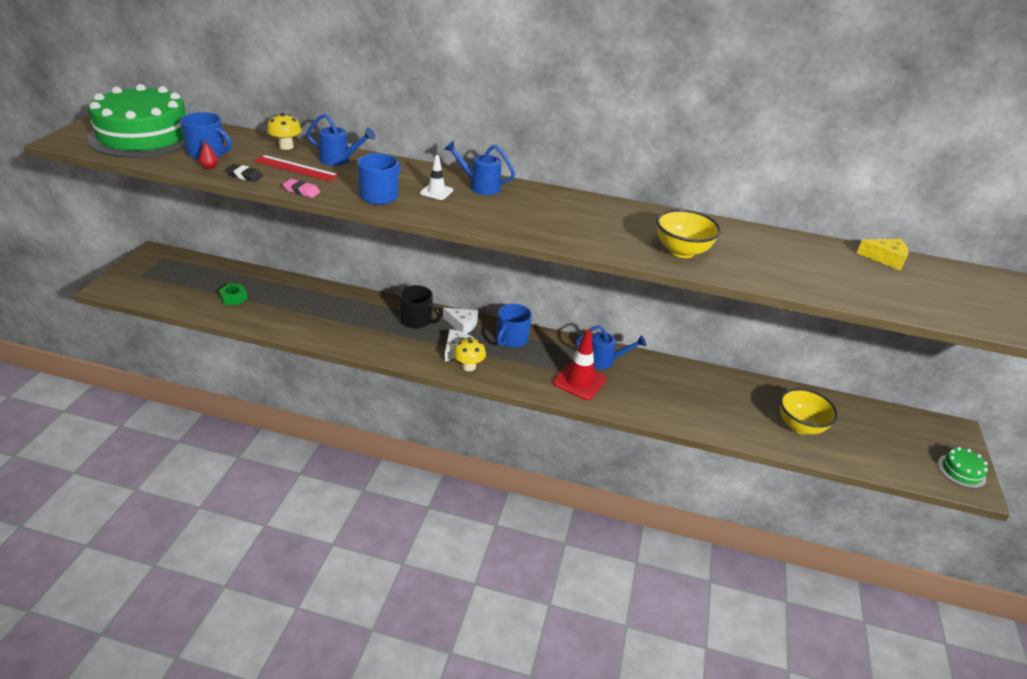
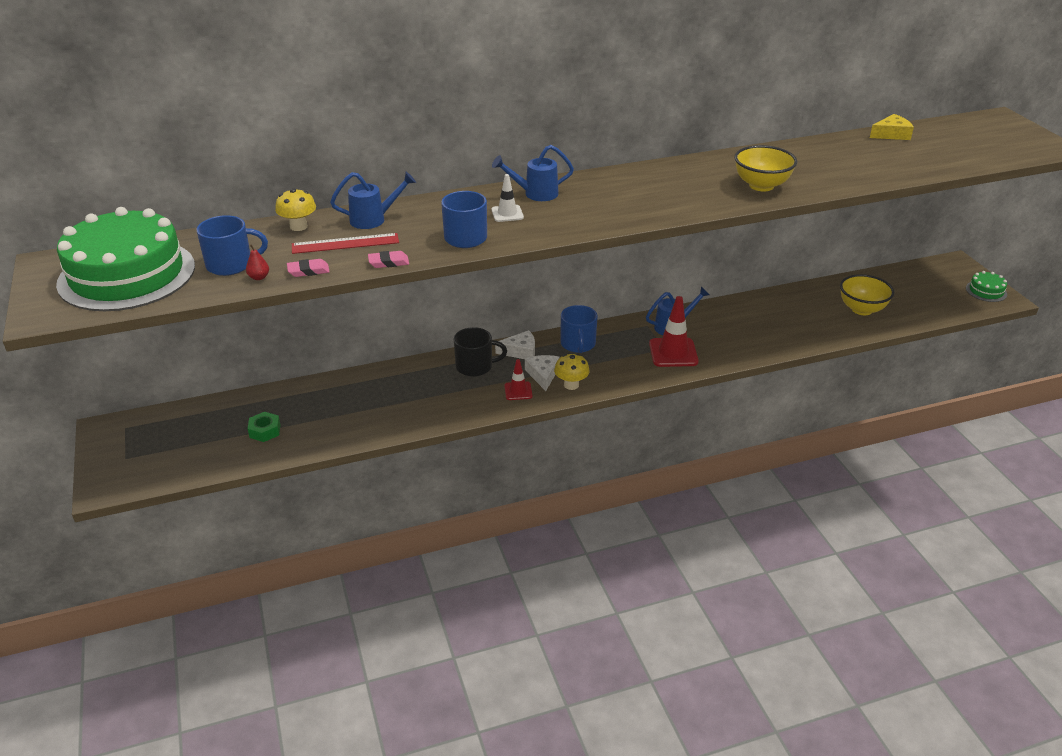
camera: 30 degrees left, 0 degrees up
(244, 176) = (308, 271): black eraser -> pink eraser
(425, 352) = (518, 391): none -> red traffic cone

